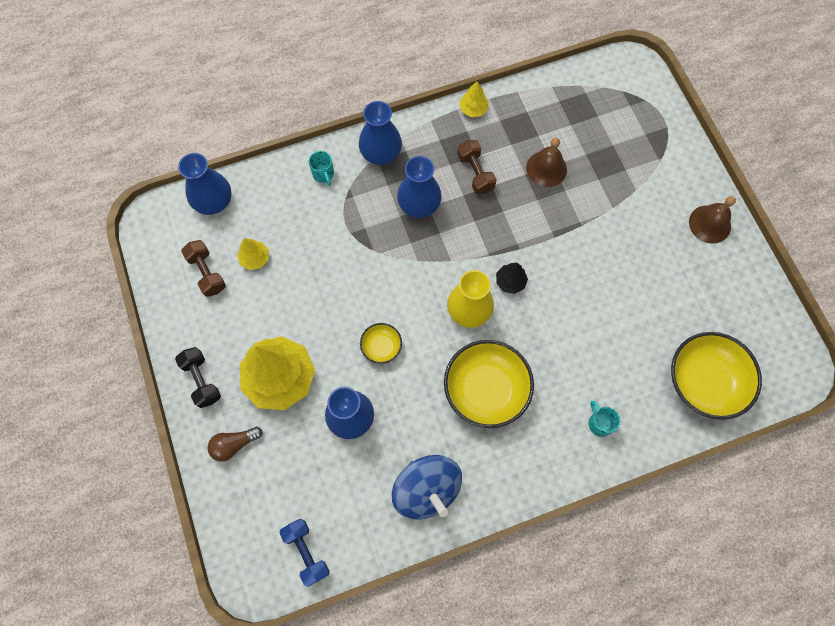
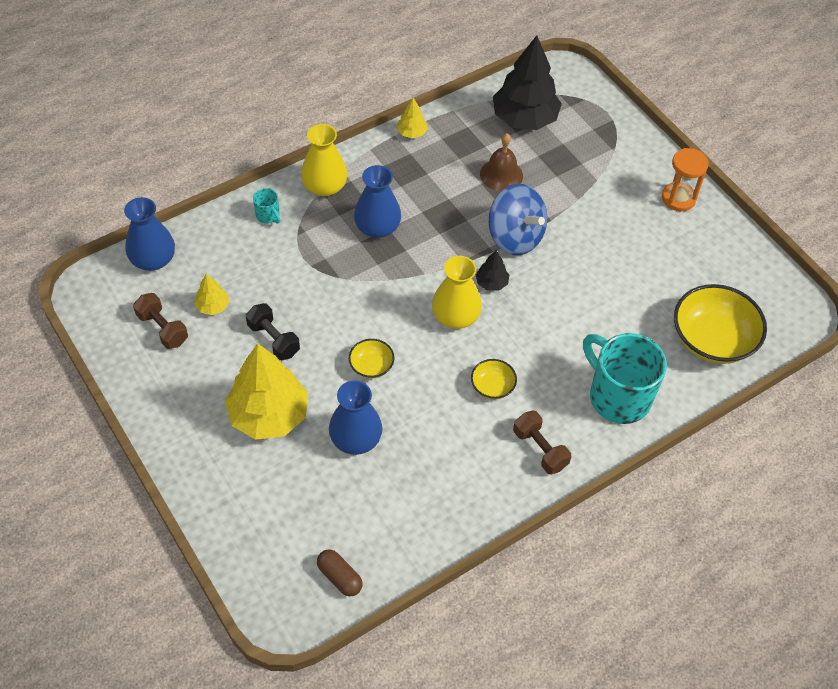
camera: 15 degrees left, 15 degrees down
(201, 380) = (181, 433): black dumbbell -> black dumbbell (273, 339)
(234, 444) = (233, 488): brown light bulb -> none
(306, 552) = (339, 577): blue dumbbell -> brown capsule
(381, 152) = (325, 186): blue vase -> yellow vase
(426, 489) = (454, 492): blue spinning top -> blue spinning top (515, 237)
(475, 173) = (429, 190): brown dumbbell -> brown dumbbell (540, 449)
(486, 389) = (492, 386): yellow bowl -> yellow bowl, size x0.49
(583, 112) = (524, 118): none -> black tree
(599, 423) = (618, 396): turquoise mug -> turquoise mug, size x2.38
(709, 224) = (678, 198): brown bell -> orange hourglass

